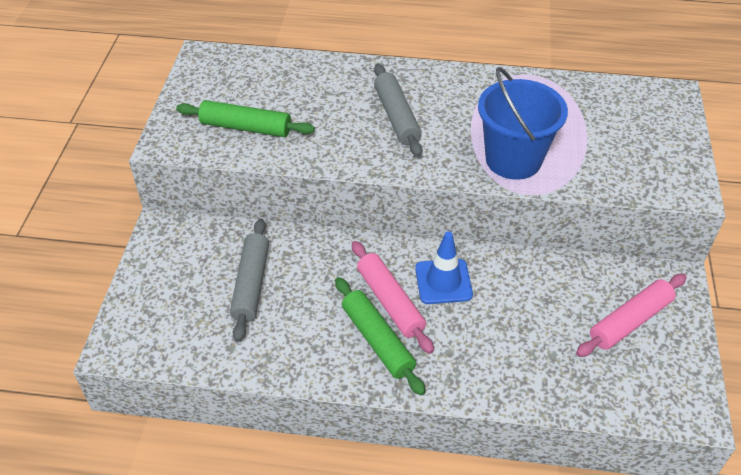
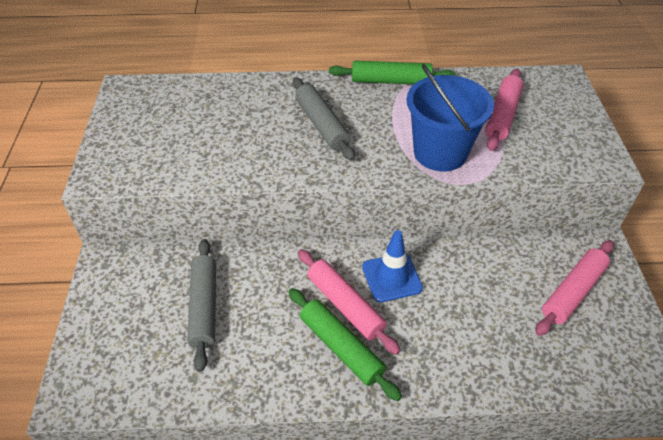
camera: 10 degrees left, 0 degrees up
(246, 127) = (177, 151): green rolling pin -> green rolling pin (390, 81)
(591, 128) = (502, 115): none -> pink rolling pin

